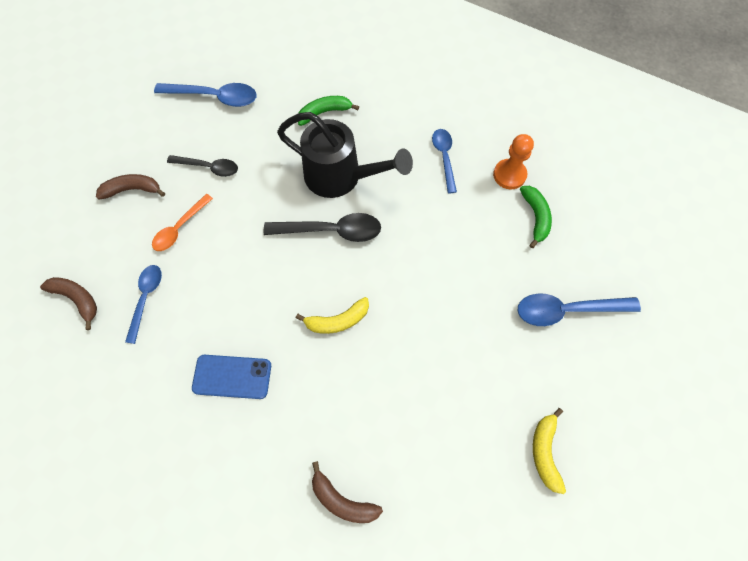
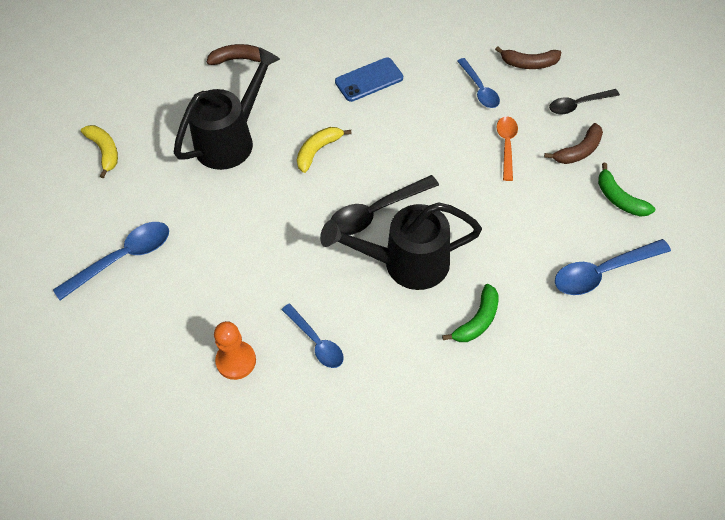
camera: 150 degrees right, 10 degrees down
(209, 167) = (535, 204): black spoon -> black spoon (578, 105)
(410, 385) = (231, 140): none -> black watering can
(535, 217) = (187, 329): green banana -> green banana (619, 199)

